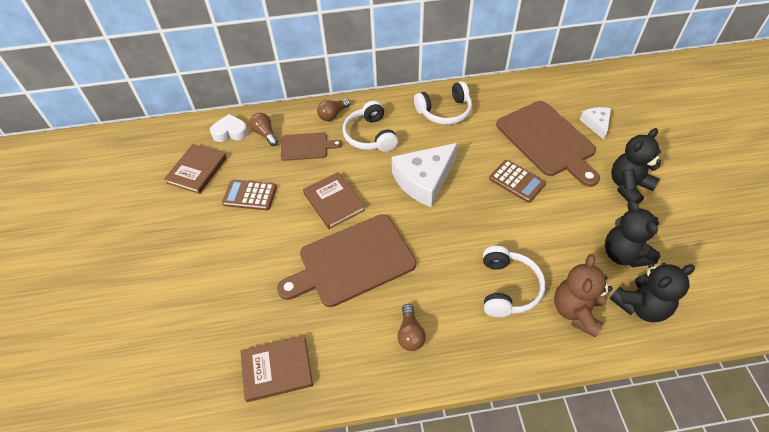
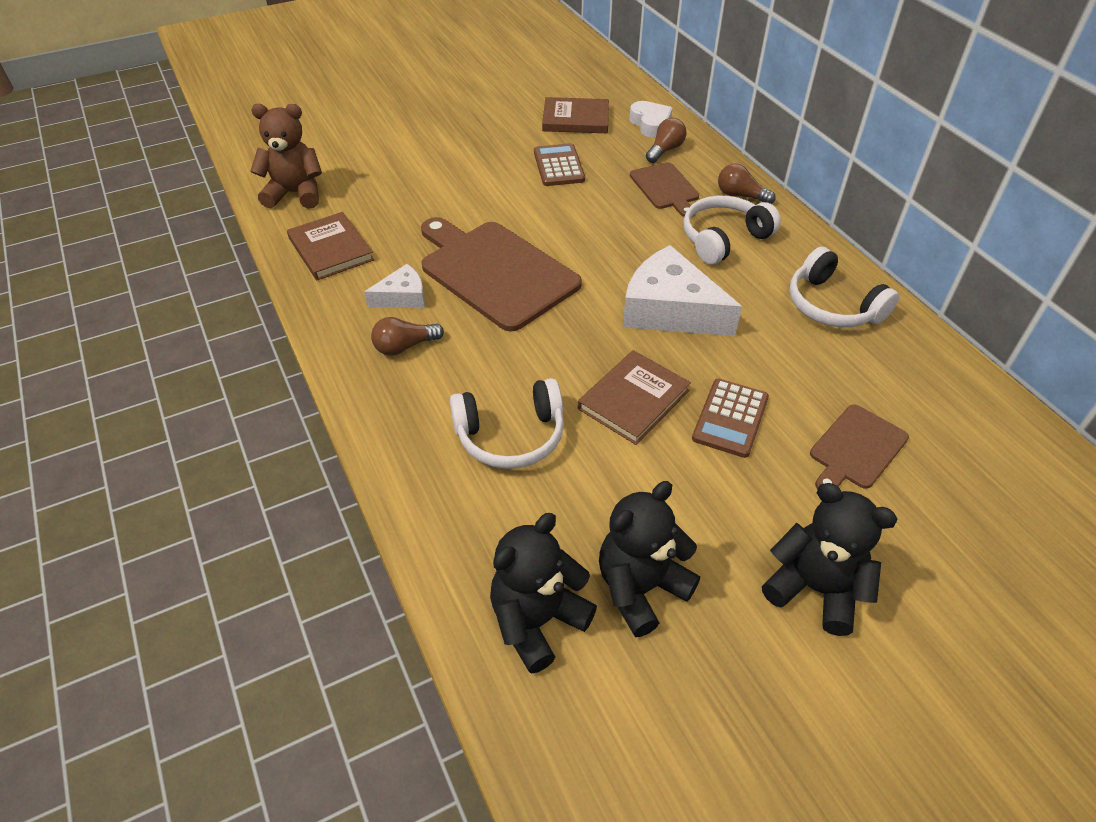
camera: 70 degrees right, 5 degrees down
(334, 202) = (584, 234): brown book -> brown book (634, 400)
(547, 141) = (856, 449): brown cutting board -> brown cutting board, size x0.53
(576, 311) = (496, 526): brown teddy bear -> brown teddy bear (295, 194)
(596, 124) = (958, 522): white cheese -> white cheese (402, 297)
(640, 306) = (537, 621): black teddy bear -> black teddy bear turned 90 degrees clockwise

